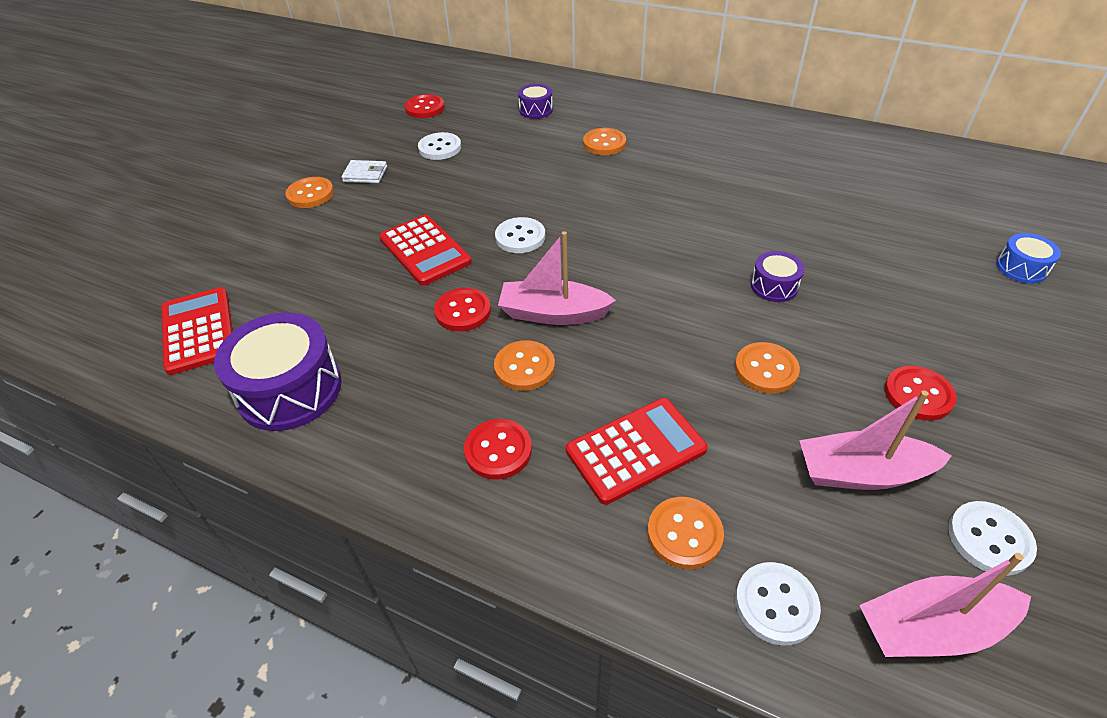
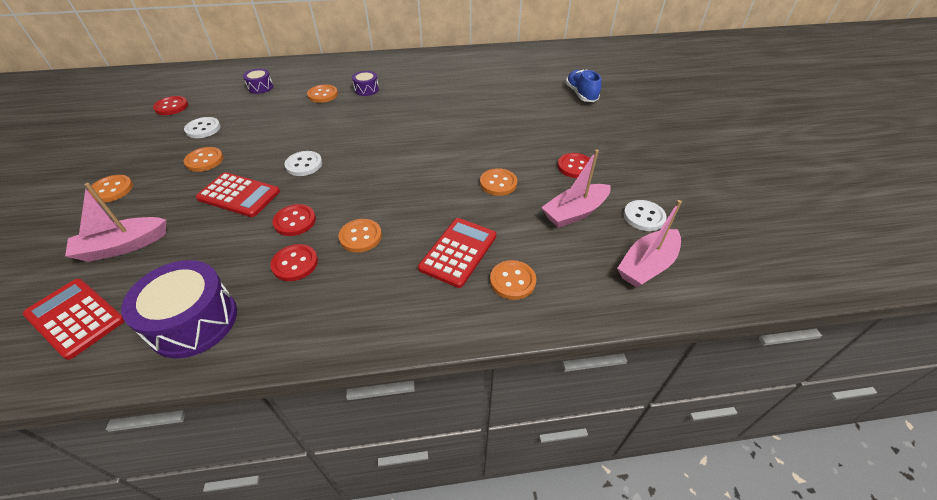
camera: 35 degrees left, 0 degrees up
(365, 174) = (152, 162): white wallet -> none
(417, 190) = (204, 160): none -> orange button
(498, 450) = (377, 289): red button -> red button (295, 264)
(553, 313) = (357, 200): pink boat -> pink boat (123, 246)
(774, 286) = (474, 141): purple drum -> purple drum (366, 89)
(776, 604) = (577, 291): white button -> none
(1021, 268) = (581, 94): blue drum -> blue shoe

